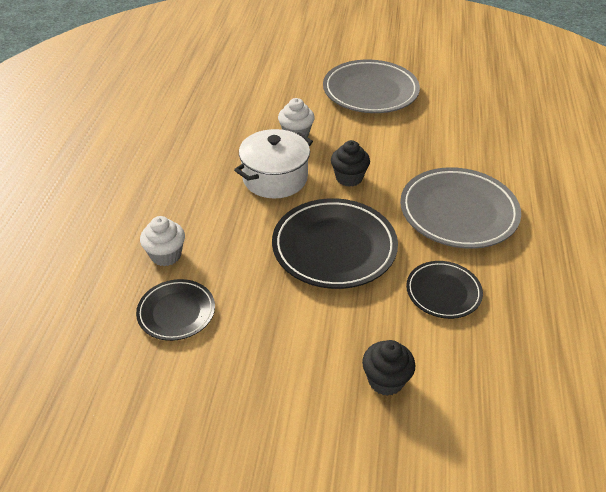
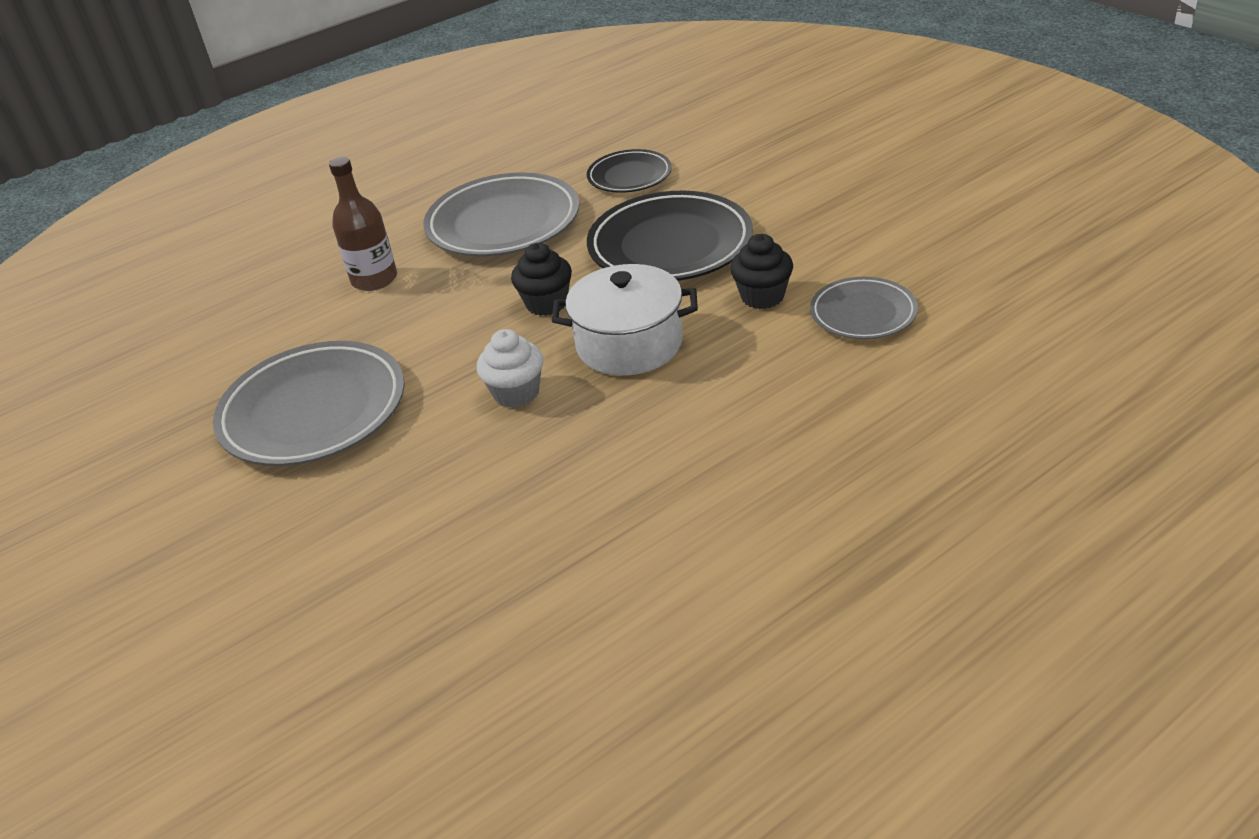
camera: 130 degrees left, 5 degrees down
(166, 255) = (863, 313): white cupcake -> grey plate
(176, 312) = (900, 256): black plate -> none
(385, 380) = (763, 148): black cupcake -> black cupcake (762, 297)
(460, 147) = (374, 279): none -> brown bottle

